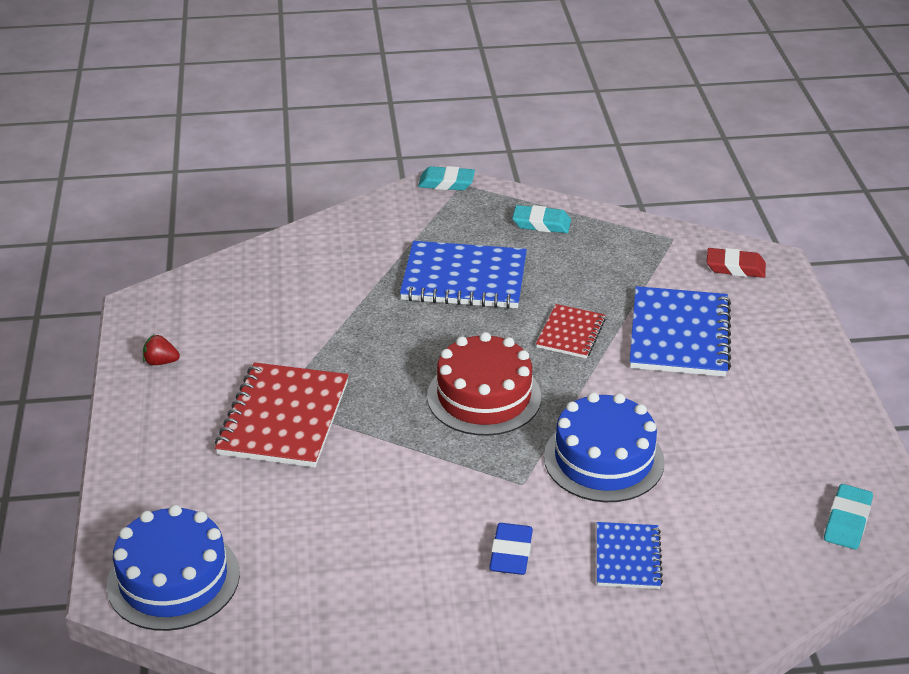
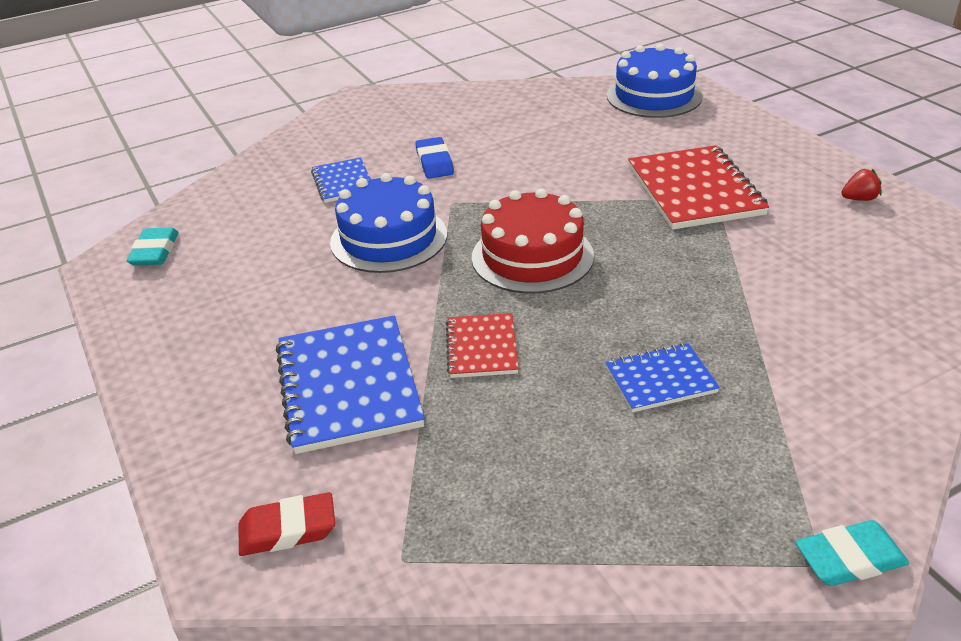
camera: 160 degrees right, 0 degrees up
(464, 278) = (660, 380): blue notebook -> blue notebook, size x0.56
(541, 224) = (627, 517): turquoise eraser -> none

